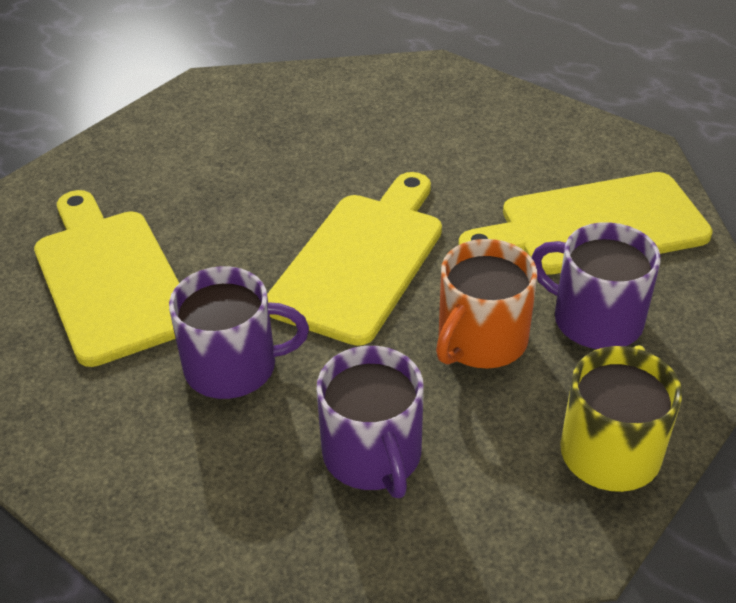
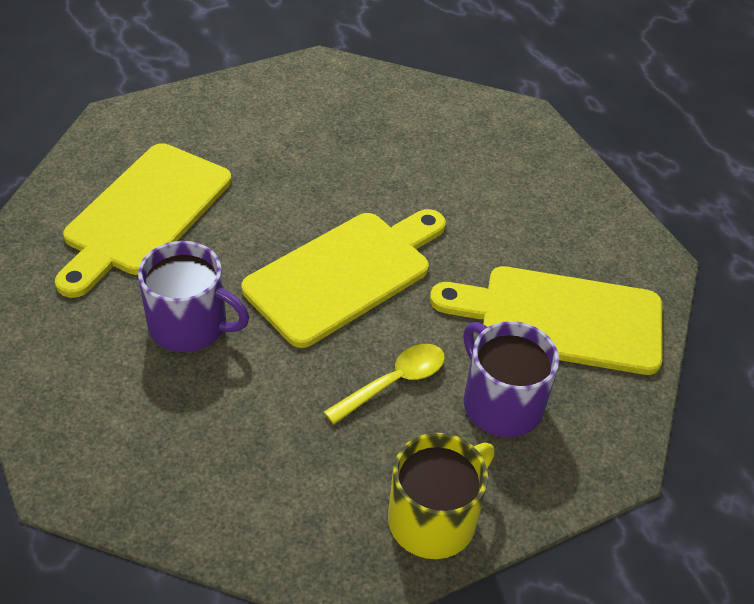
camera: 20 degrees right, 5 degrees up
(110, 279) = (144, 214): yellow cutting board -> yellow cutting board turned 150 degrees counterclockwise
(373, 455) = (247, 441): purple mug -> none
(481, 340) = (394, 382): orange mug -> yellow spoon

